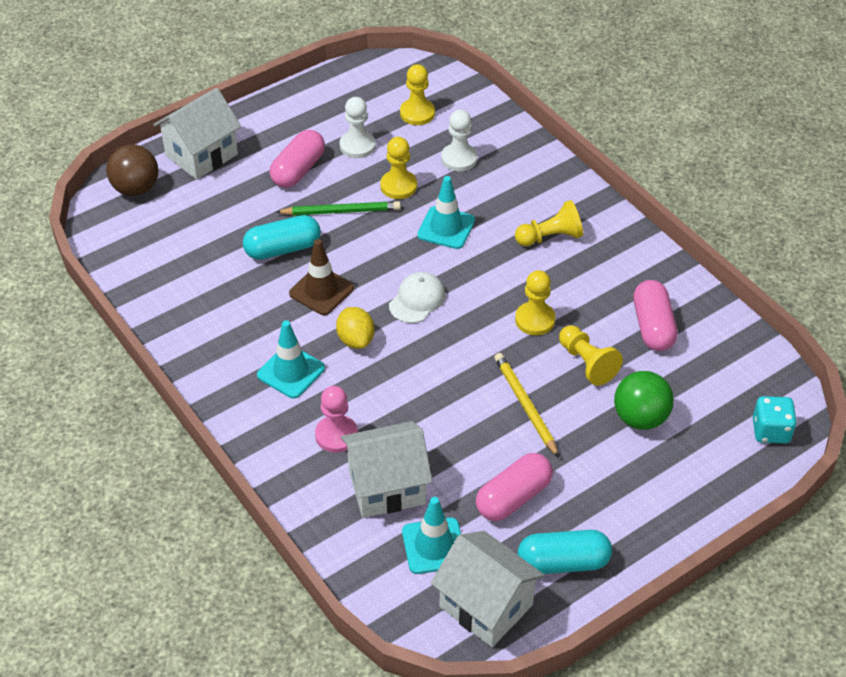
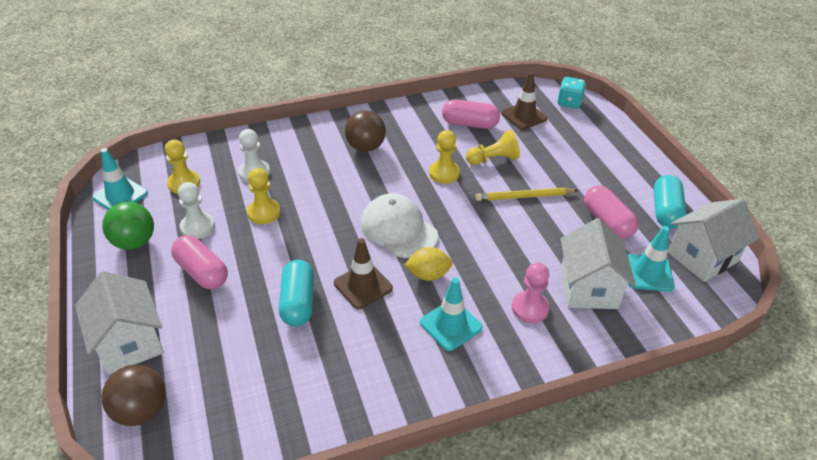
camera: 75 degrees left, 5 degrees down
(341, 211) = (272, 254): green pencil -> none
(417, 300) = (398, 229): white cap -> white cap, size x1.57
(446, 228) = (327, 196): turquoise traffic cone -> turquoise traffic cone (120, 195)
(550, 237) = (365, 147): yellow pawn -> brown ball
(640, 418) = (547, 148): green ball -> green ball (134, 242)
(704, 382) = (524, 116): none -> brown traffic cone

